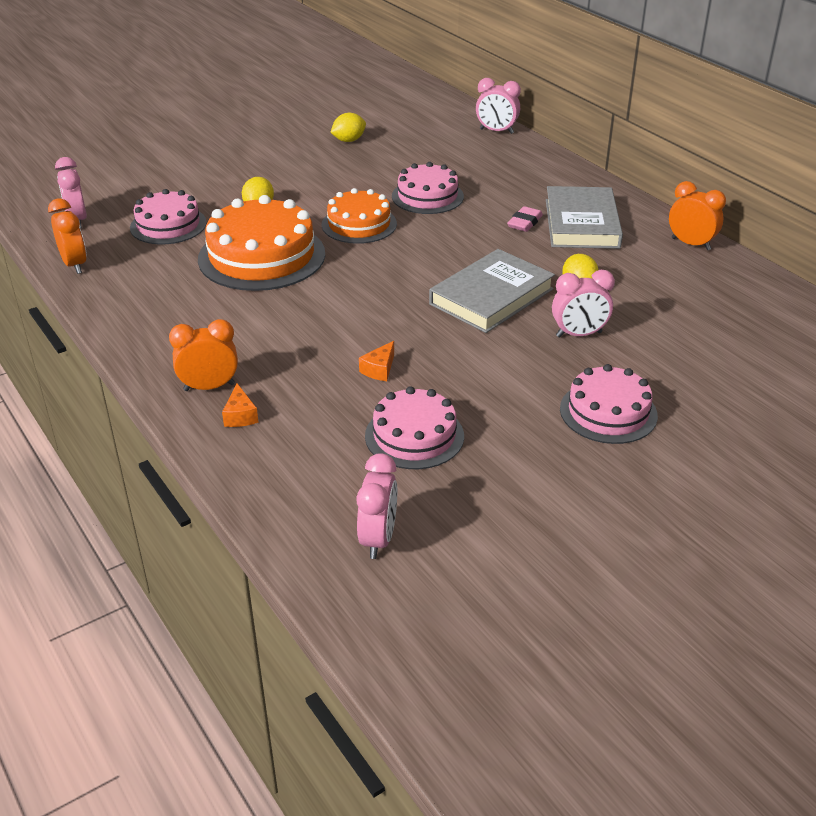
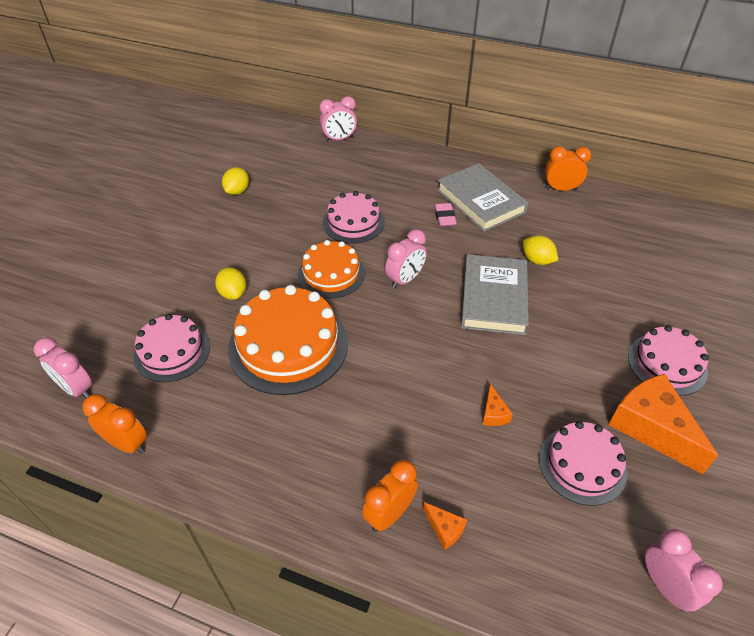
camera: 35 degrees left, 10 degrees up
(520, 445) = (651, 428): none -> orange cheese
(579, 334) = (580, 303): pink clock -> pink clock (405, 279)

